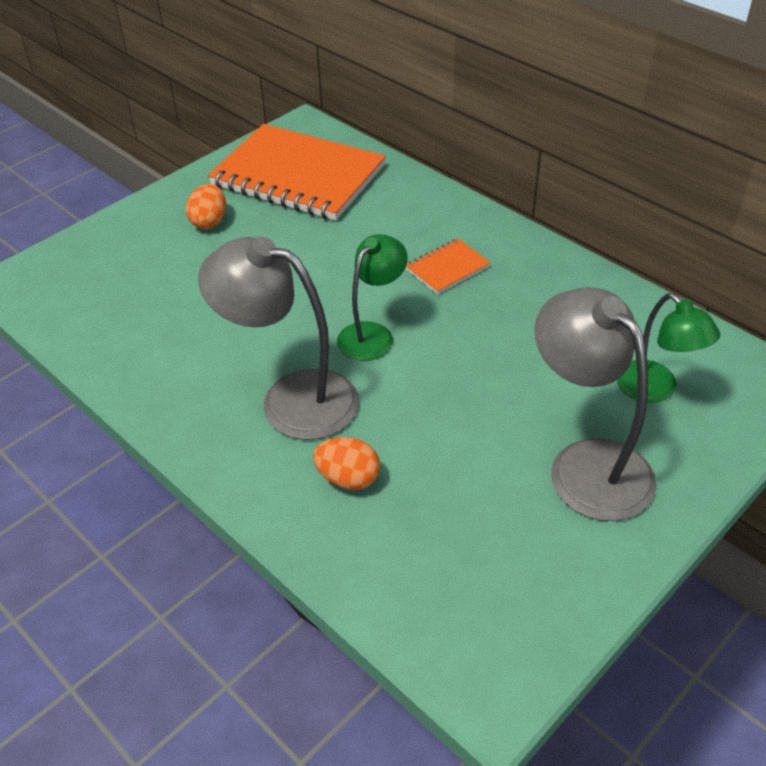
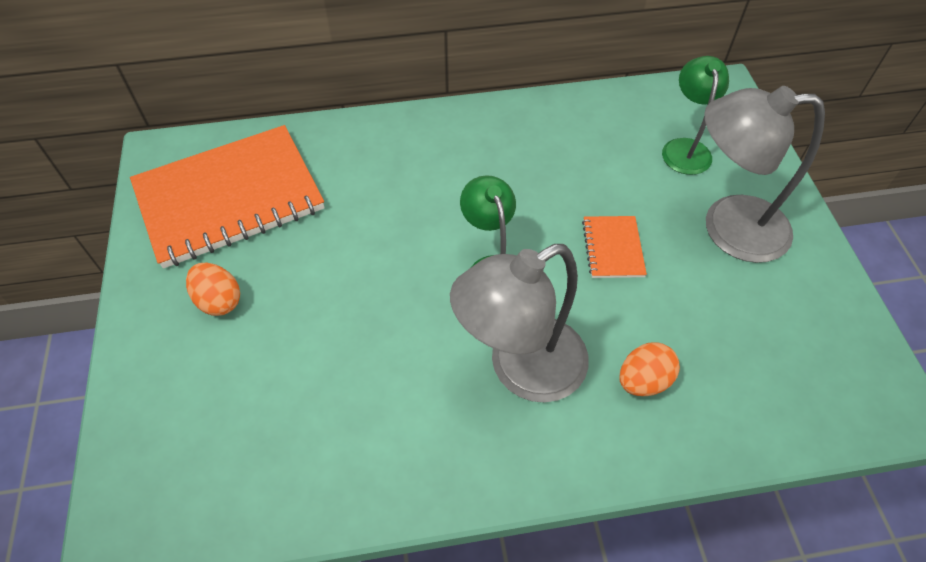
camera: 55 degrees left, 10 degrees up
(447, 268) = (458, 175): orange notebook -> orange notebook (613, 248)
(655, 390) = (685, 148): green lamp -> green lamp turned 90 degrees counterclockwise

